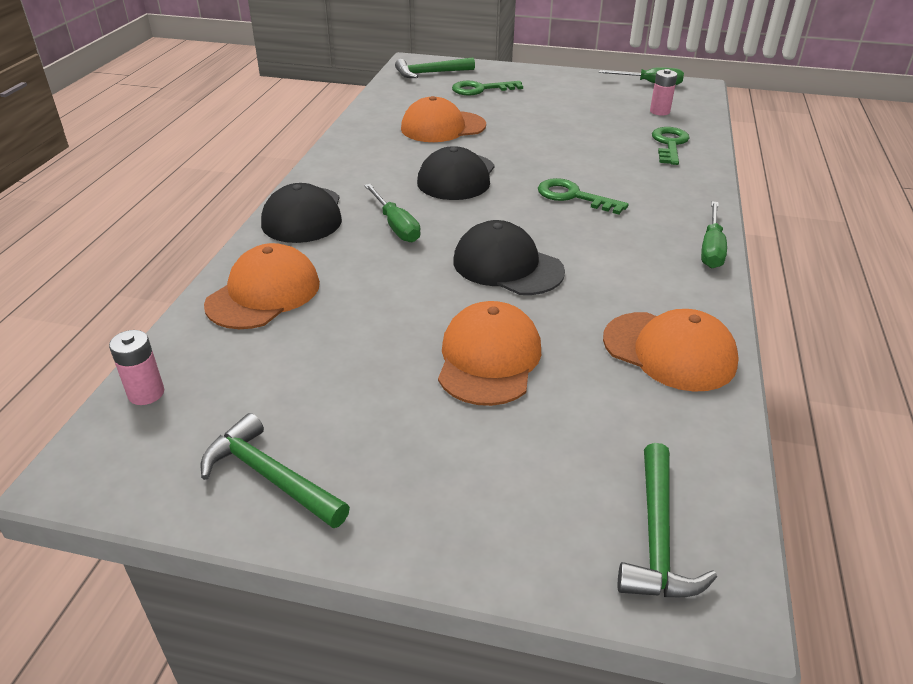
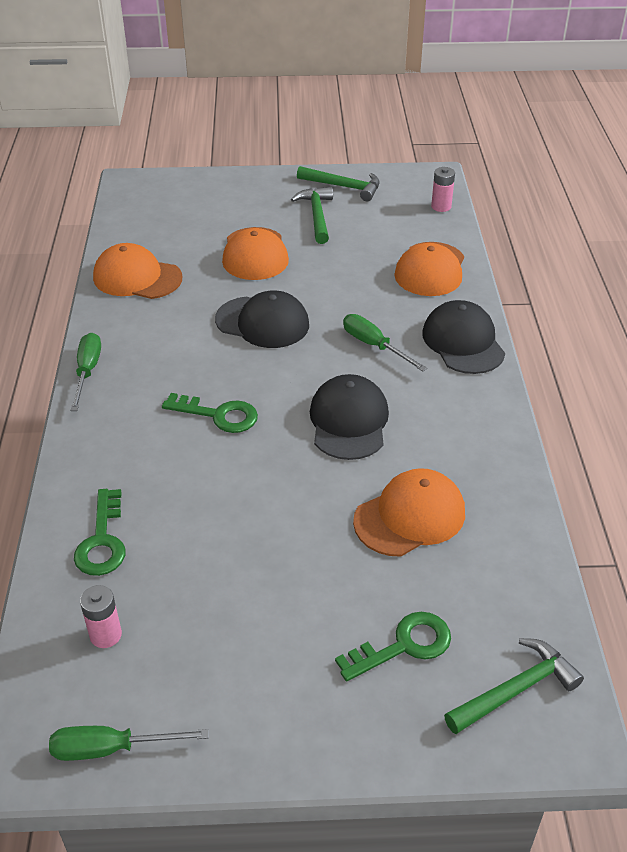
camera: 165 degrees right, 5 degrees up
(656, 537) = (154, 195): green hammer -> green hammer (317, 216)

